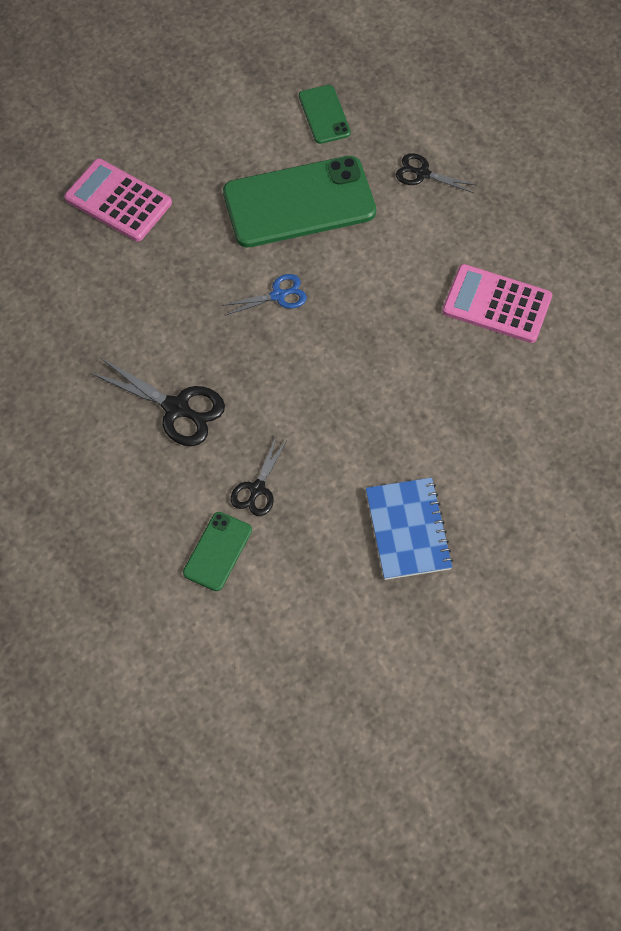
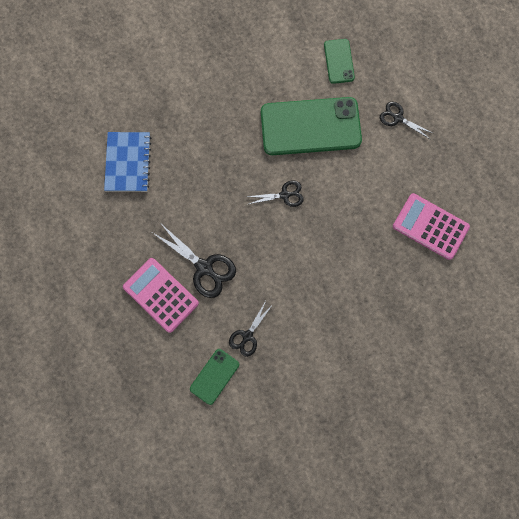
camera: 10 degrees right, 15 degrees up
(118, 201) = (189, 105): pink calculator -> pink calculator (161, 295)
(278, 295) = (284, 195): blue scissors -> black scissors
(408, 530) = (341, 383): blue notebook -> blue notebook (128, 162)

